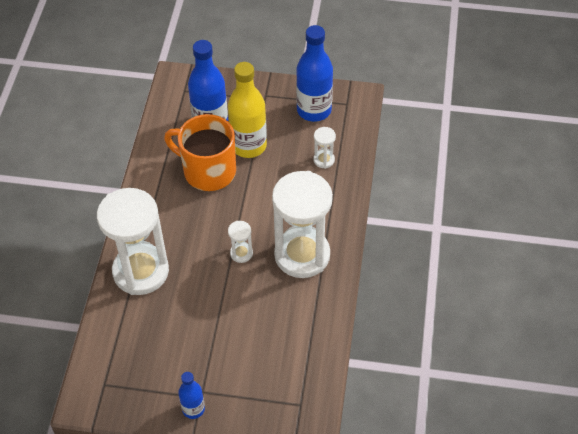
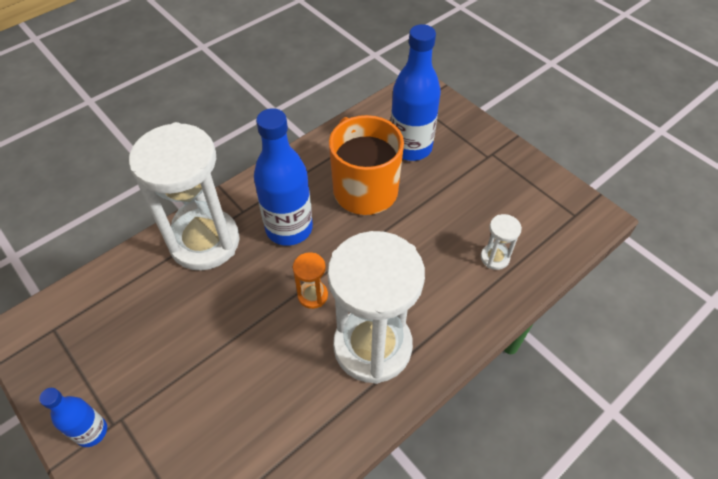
camera: 40 degrees right, 0 degrees up
(241, 253) = (312, 295): white hourglass -> orange hourglass
(249, 146) = (428, 191): yellow bottle -> none
(314, 110) = (531, 199): blue bottle -> blue bottle (289, 228)

